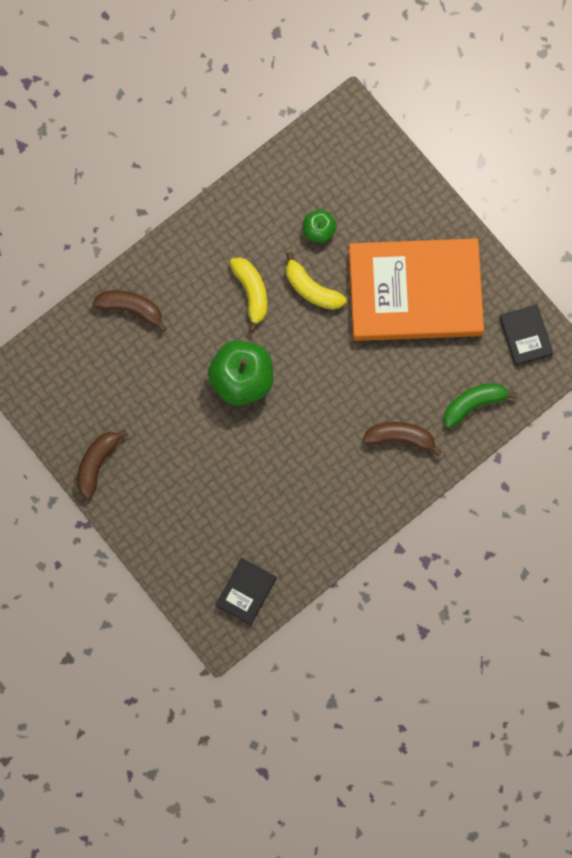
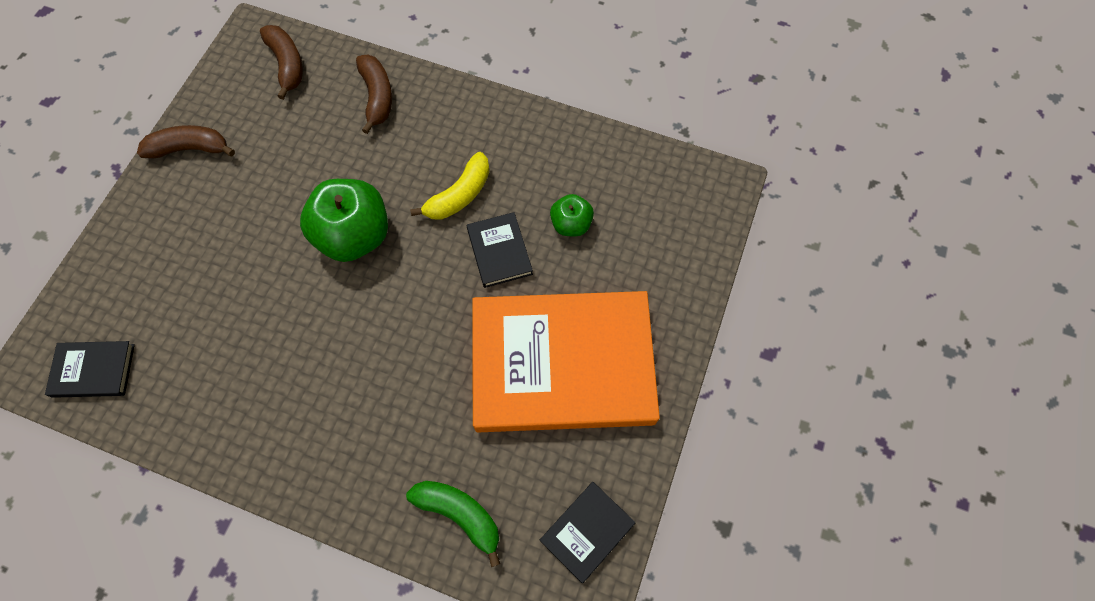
camera: 60 degrees right, 10 degrees down
(311, 288) = (499, 251): yellow banana -> black book
(400, 438) = (369, 446): brown banana -> brown banana (287, 65)
(415, 292) = (562, 364): orange book -> orange book turned 60 degrees counterclockwise

